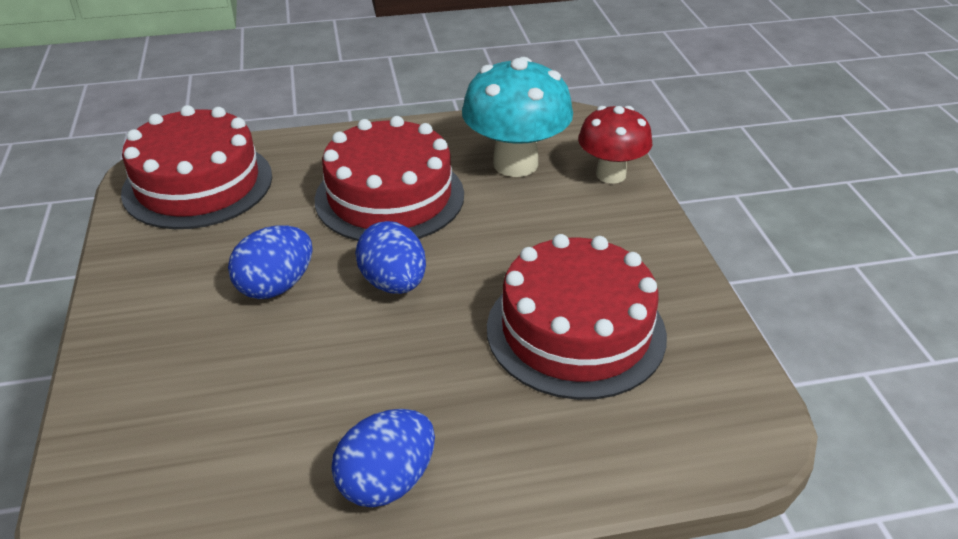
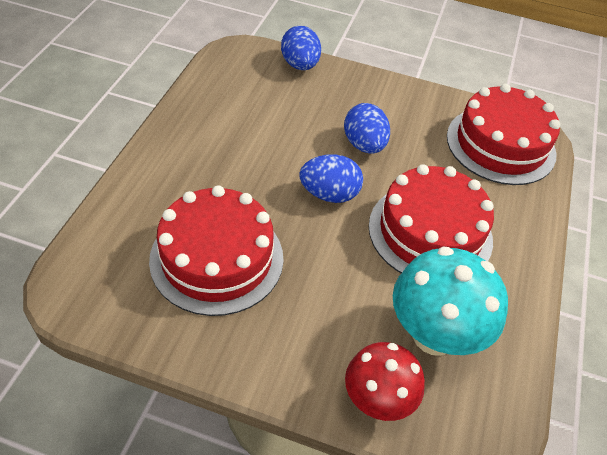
camera: 115 degrees right, 10 degrees up
(387, 481) = (187, 133): blue egg -> blue egg (300, 65)

